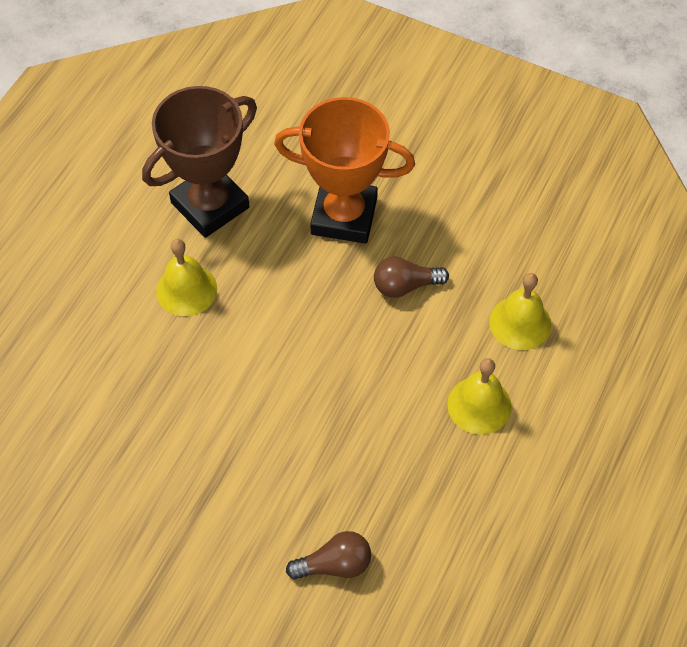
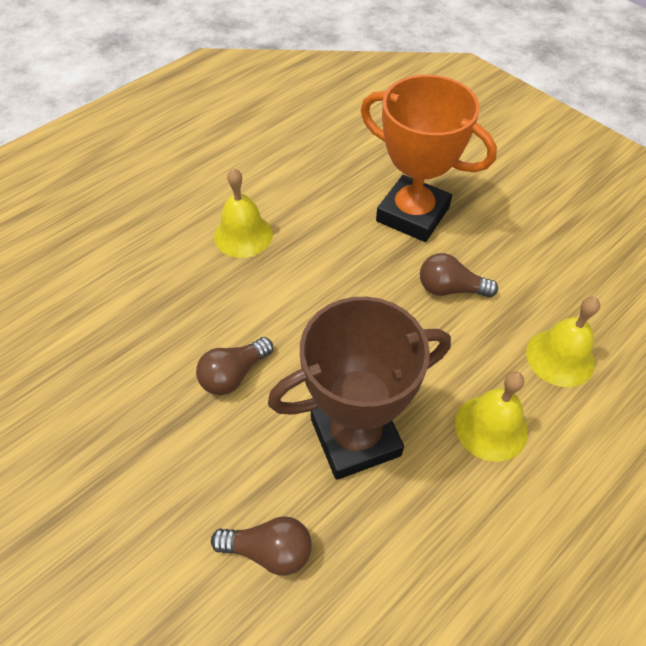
camera: 20 degrees right, 5 degrees down
(210, 205) = (295, 175): brown trophy -> brown trophy (355, 437)
(240, 431) = (234, 374): none -> brown light bulb

